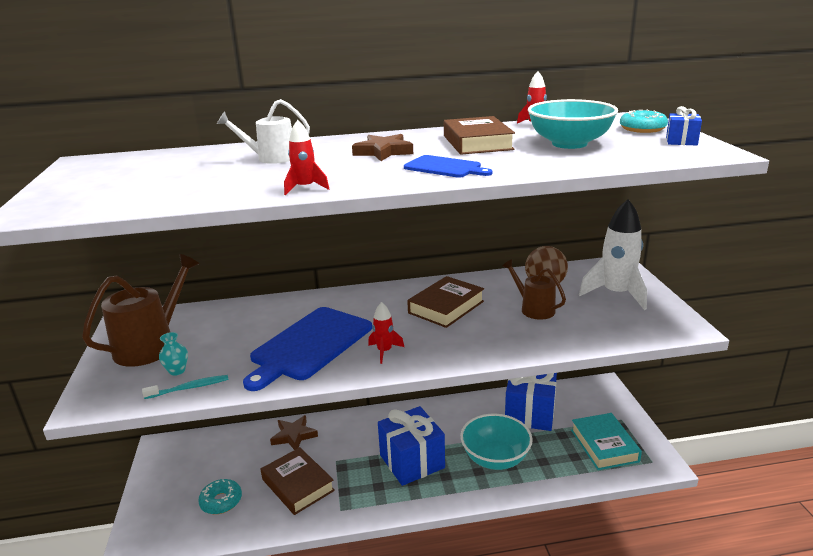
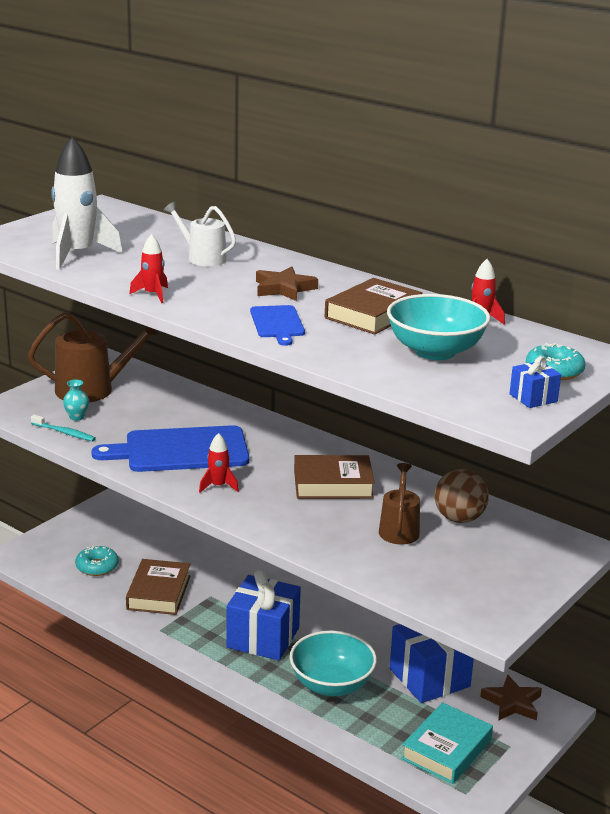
camera: 45 degrees right, 0 degrees up
(294, 436) = (210, 557): brown star -> brown star (512, 703)
(616, 294) = (504, 565): white rocket -> white rocket (78, 254)

